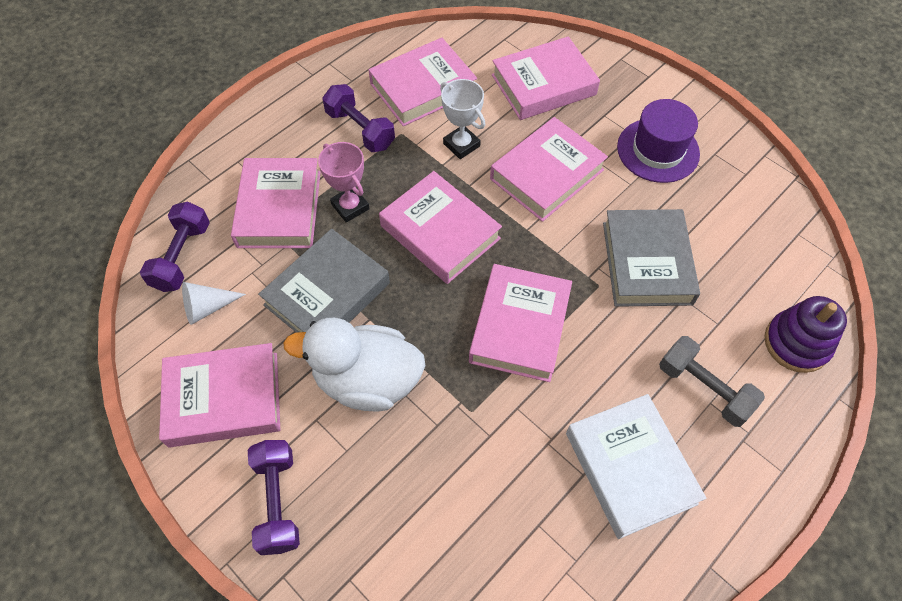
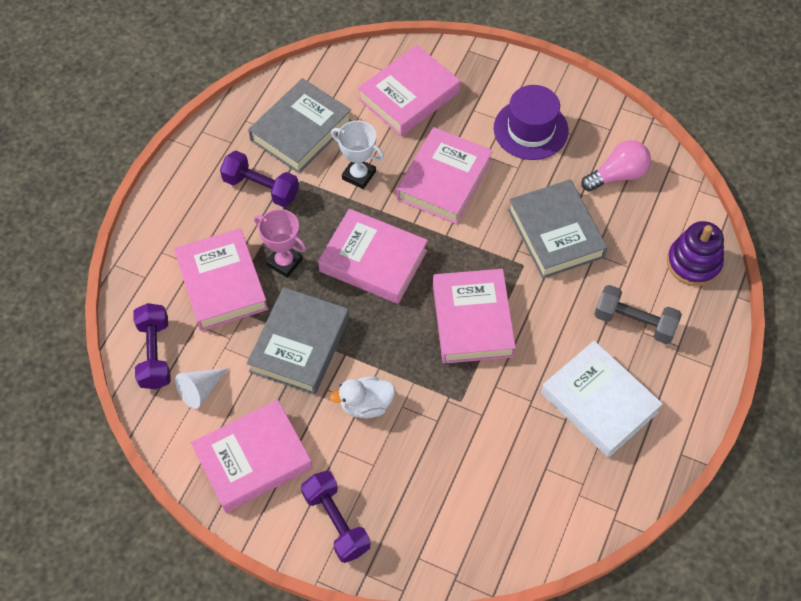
camera: 20 degrees left, 0 degrees up
(367, 380) = (366, 405): white duck -> white duck, size x0.57
(423, 88) = (301, 130): pink book -> grey book
(738, 223) = (617, 175): none -> pink light bulb

